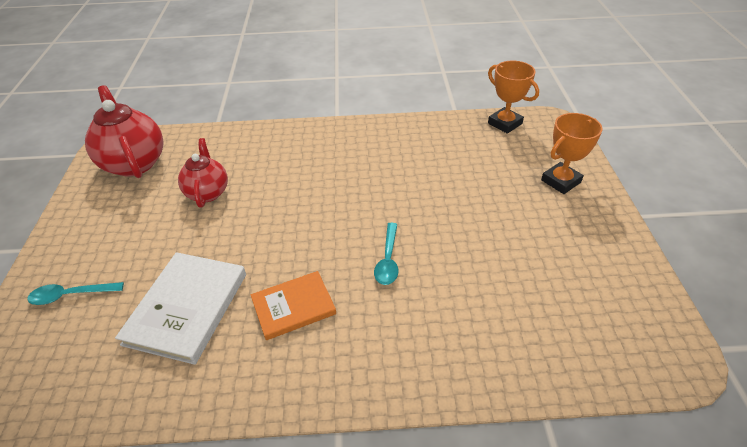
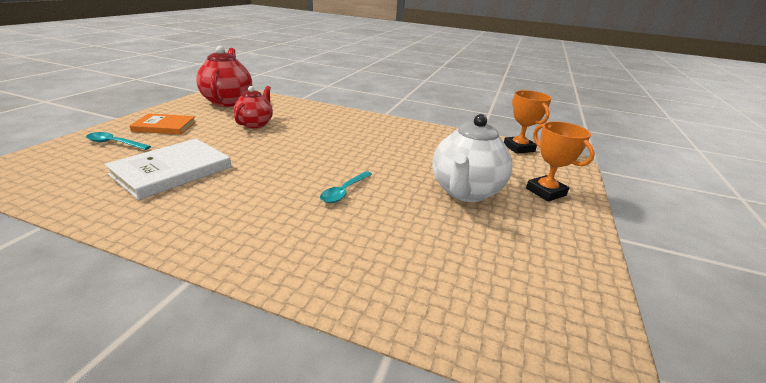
camera: 20 degrees right, 15 degrees down
(293, 307) = (243, 193): orange book -> orange book (165, 126)
(495, 211) = (465, 192): none -> white teapot
(560, 181) = (545, 192): orange trophy -> orange trophy turned 75 degrees clockwise

